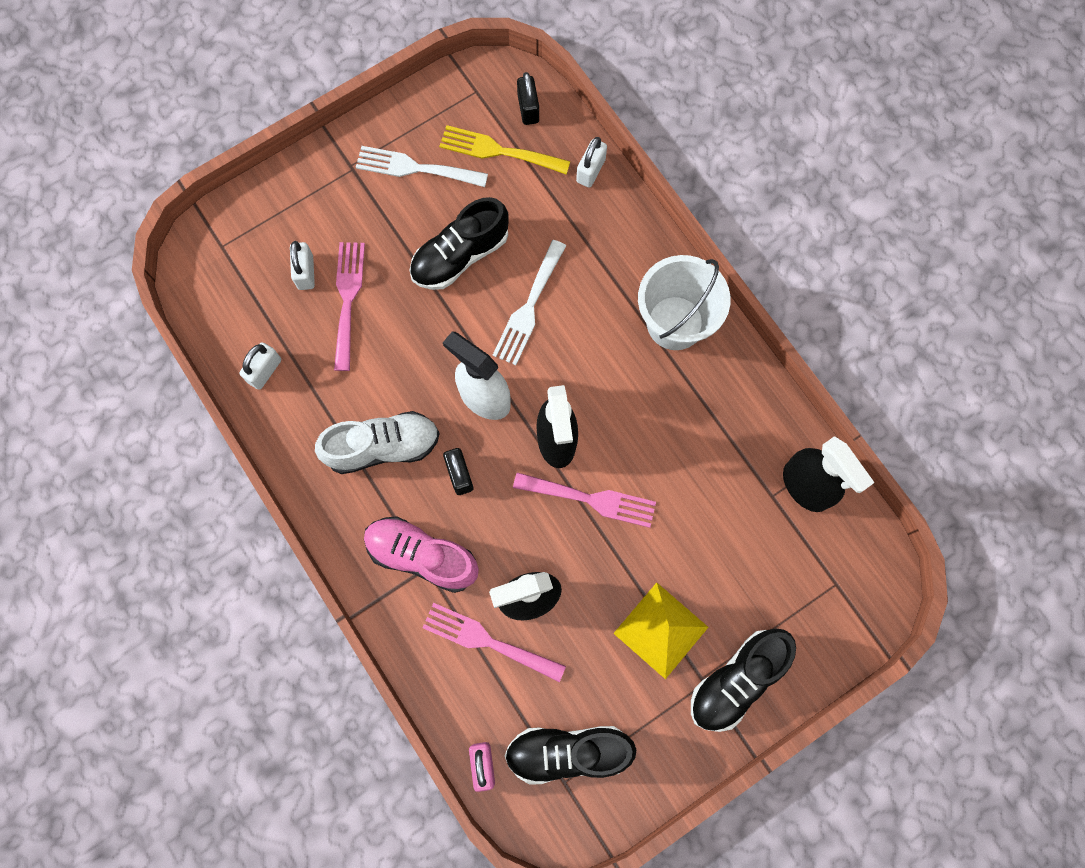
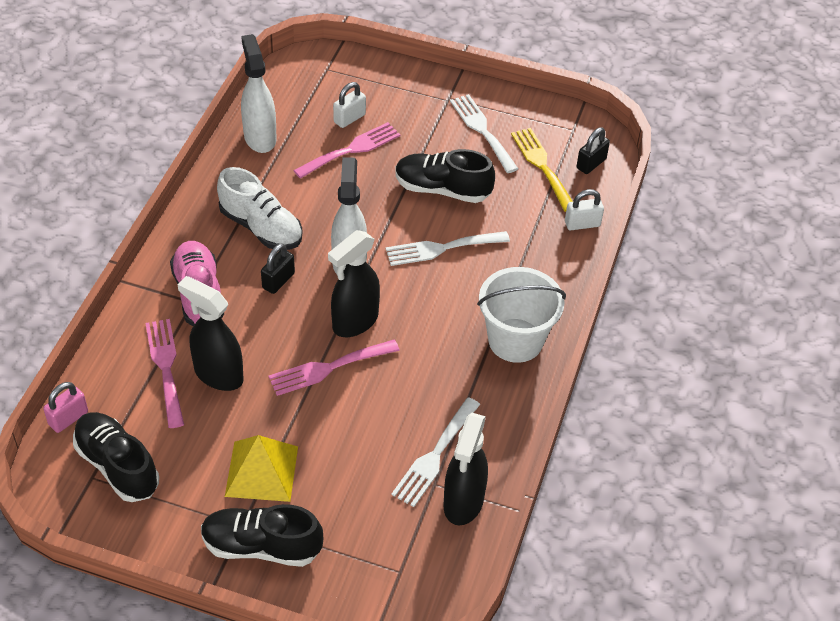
camera: 50 degrees right, 25 degrees down
(265, 371) = (260, 137): white padlock -> white spray bottle
(591, 499) = (328, 368): pink fork -> pink fork turned 90 degrees clockwise
(745, 476) = (434, 456): none -> white fork

